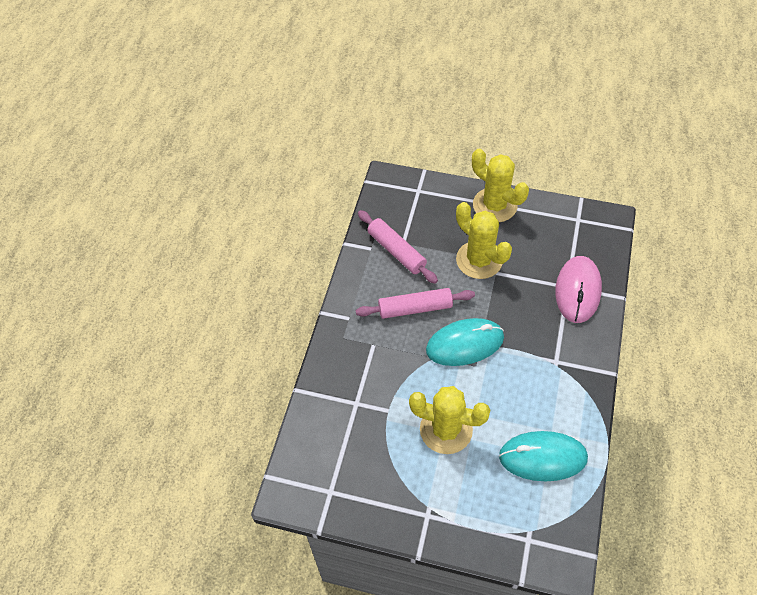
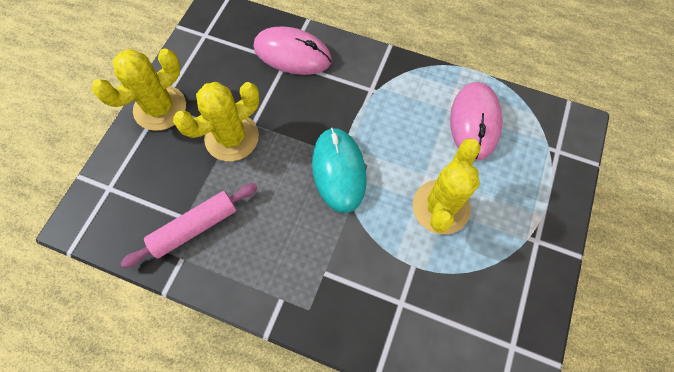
camera: 85 degrees left, 10 degrees up
(415, 308) = (282, 217): pink rolling pin -> none
(542, 457) = (474, 122): turquoise mouse -> pink mouse

